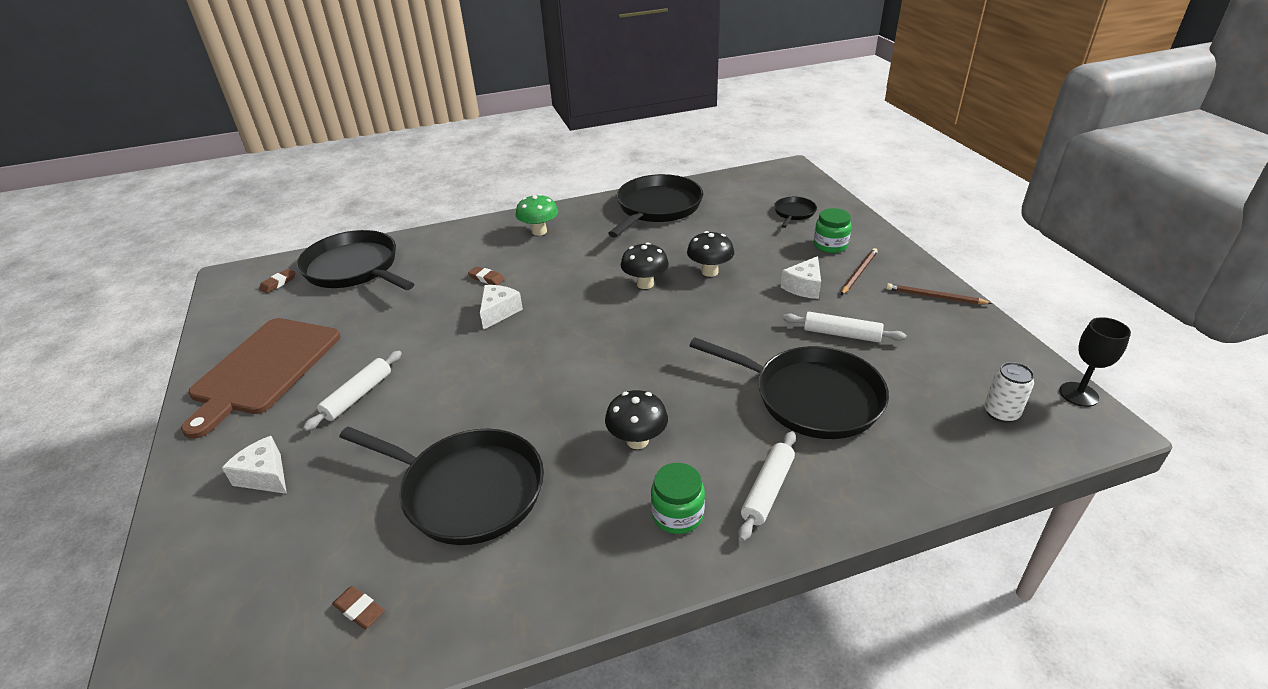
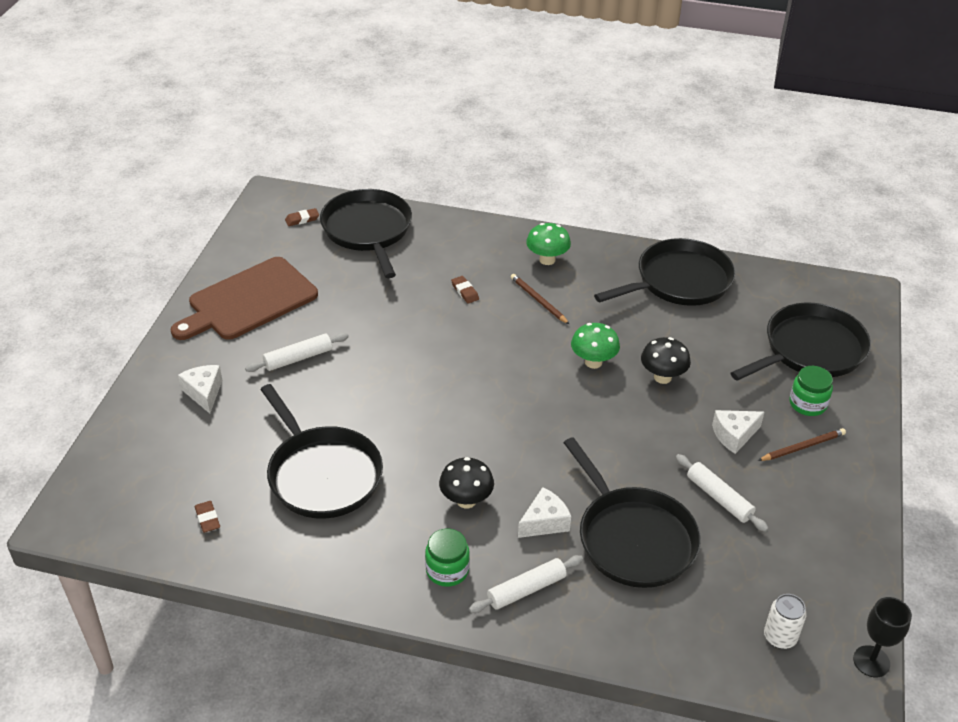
camera: 30 degrees right, 5 degrees up
(499, 312) = (450, 331): white cheese -> white cheese (544, 522)
(645, 284) = (593, 362): black mushroom -> green mushroom
(794, 213) = (810, 350): black pan -> black pan, size x2.12
(935, 297) = (849, 507): brown pencil -> brown pencil (538, 300)

